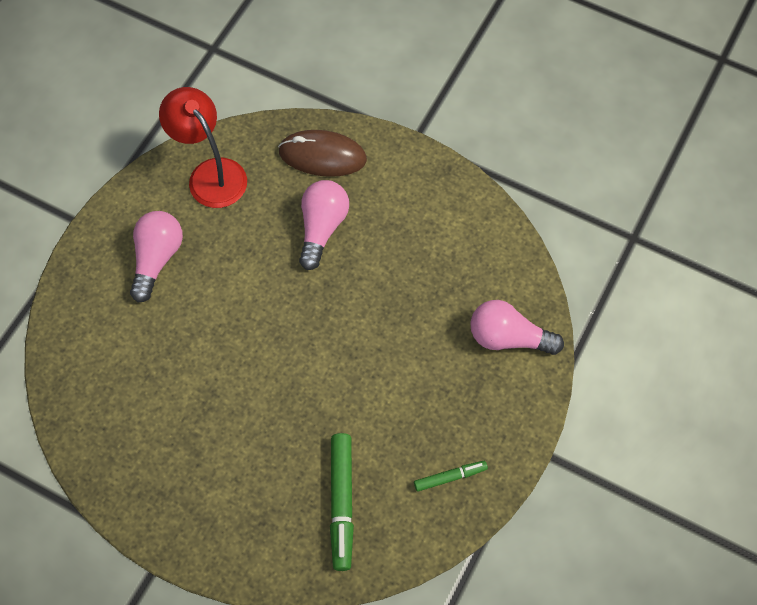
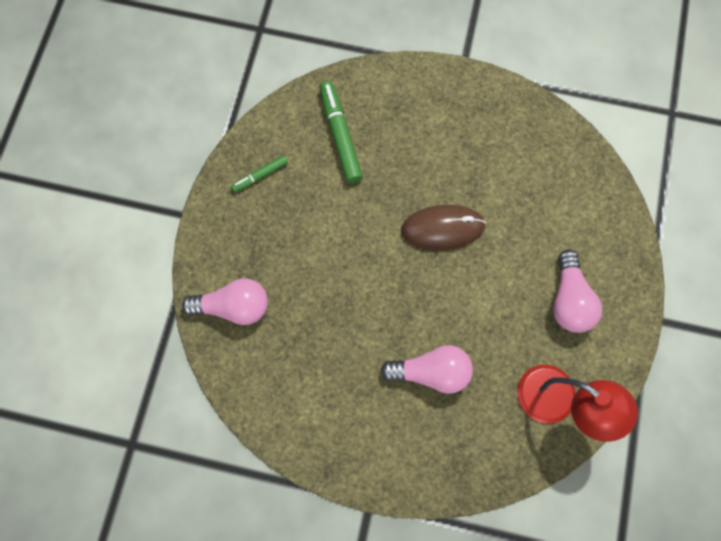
camera: 165 degrees right, 10 degrees up
(322, 156) = (456, 453): brown mouse -> brown mouse (442, 228)
(322, 228) = (431, 371): pink light bulb -> pink light bulb turned 90 degrees counterclockwise

